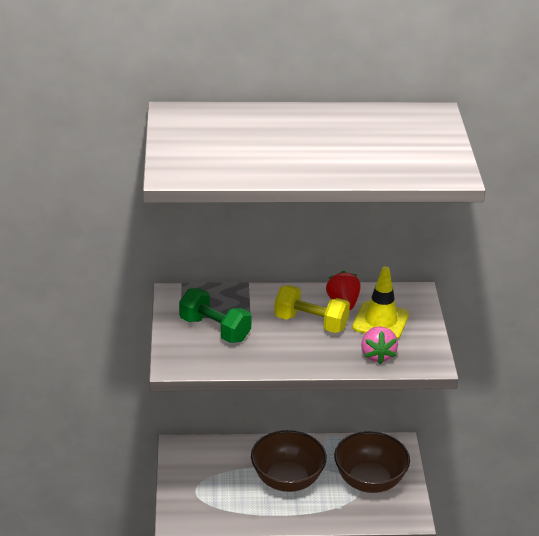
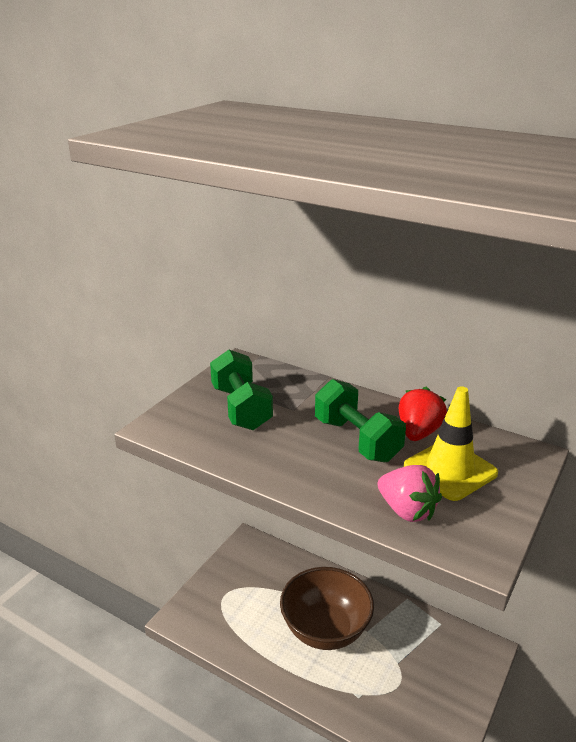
camera: 35 degrees right, 5 degrees down
(311, 323) = (357, 440): yellow dumbbell -> green dumbbell
(369, 481) = (418, 679): brown bowl -> none
(377, 355) = (407, 510): pink strawberry -> pink strawberry turned 75 degrees counterclockwise

